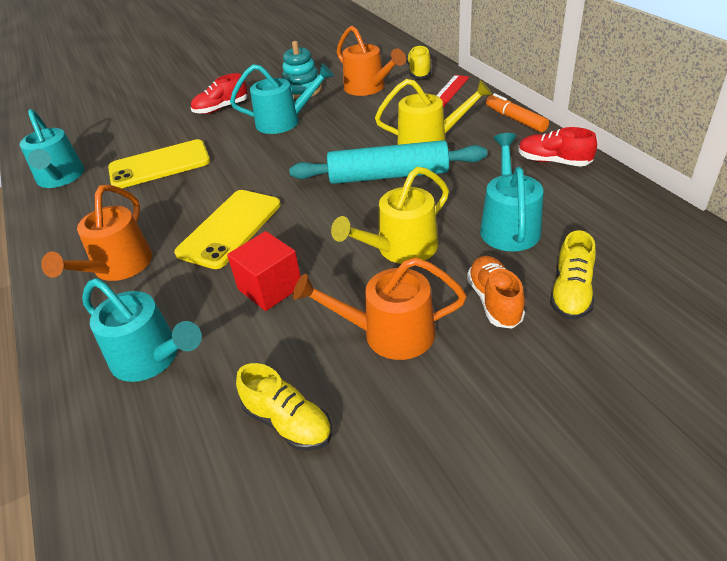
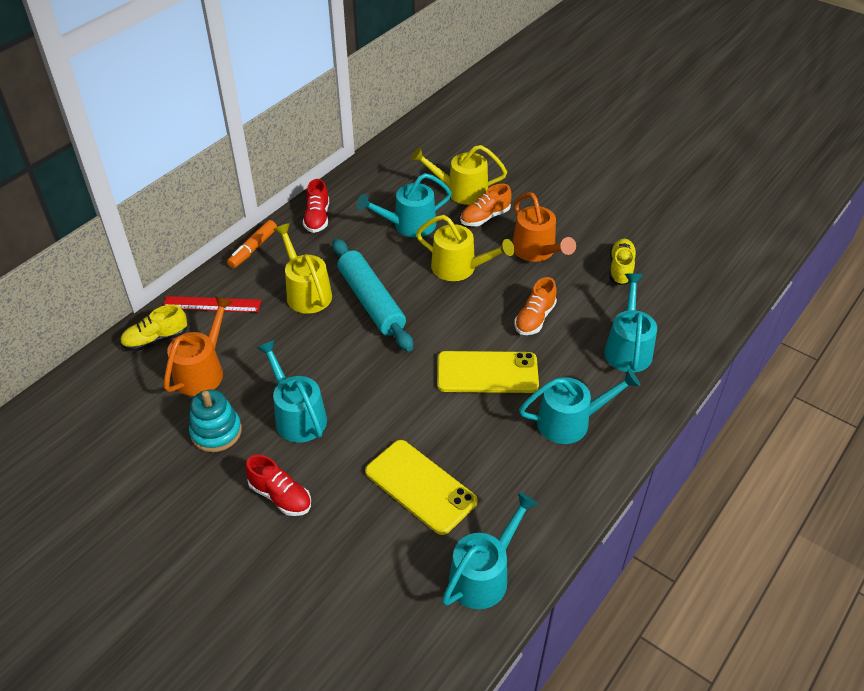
camera: 120 degrees left, 5 degrees up
(118, 268) = (571, 421): orange watering can -> turquoise watering can
(270, 288) = (534, 318): red cube -> orange shoe
(571, 293) = (461, 191): yellow shoe -> yellow watering can

